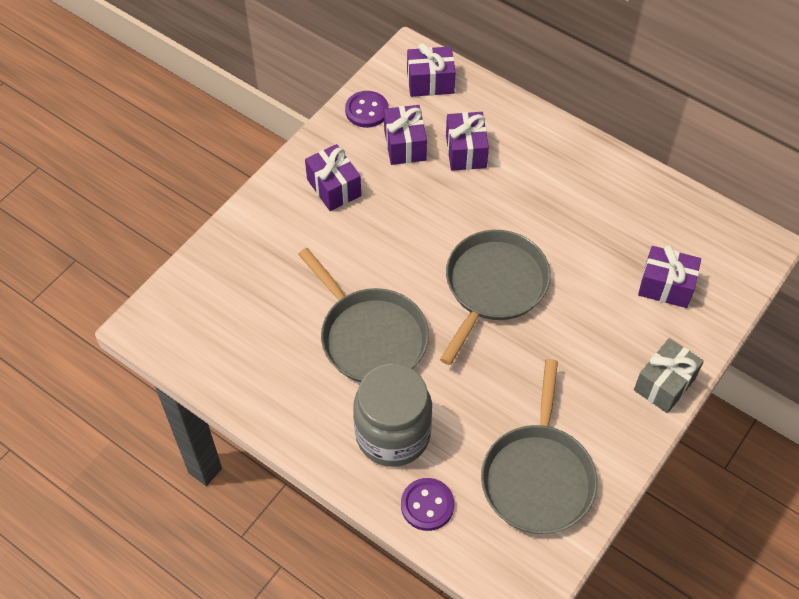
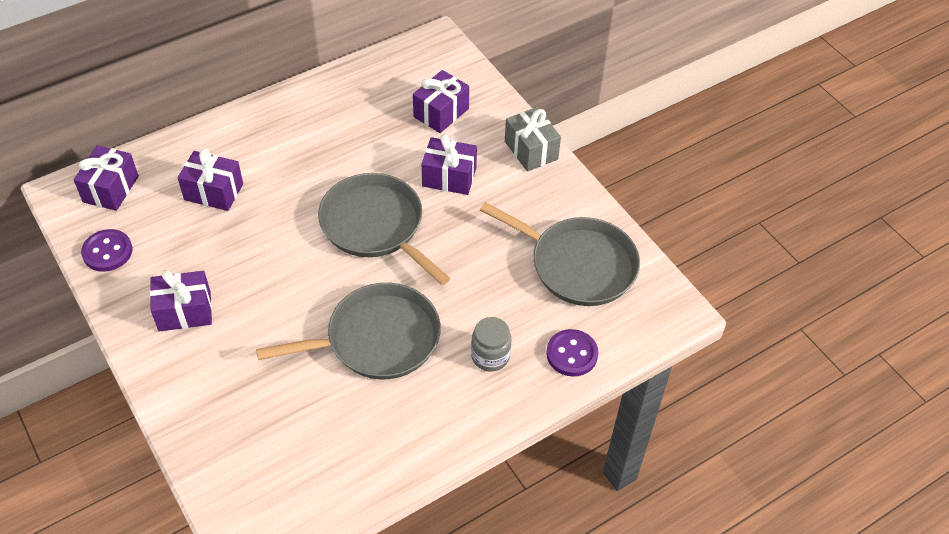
camera: 70 degrees left, 5 degrees down
(393, 434) = (490, 356): grey jar -> grey jar, size x0.52
(405, 145) = (173, 236): purple gift -> purple gift (449, 177)

